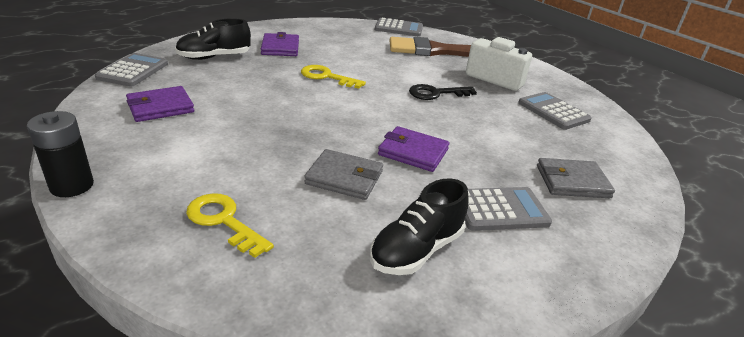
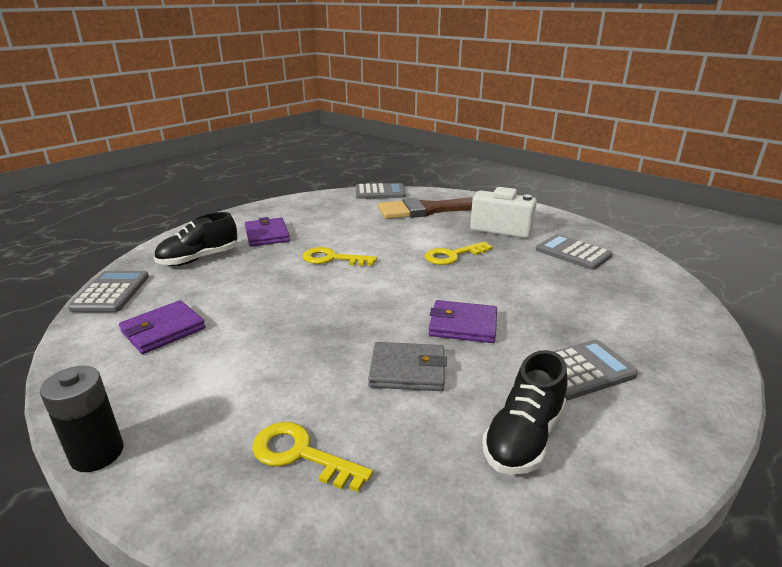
camera: 10 degrees left, 5 degrees down
(436, 93) = (453, 255): black key -> yellow key
(572, 181) = (630, 323): grey wallet -> none

